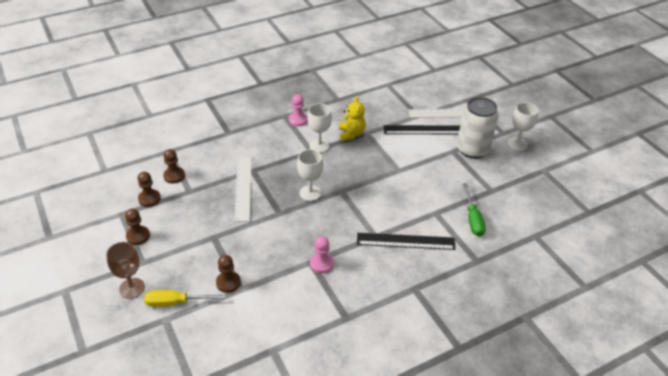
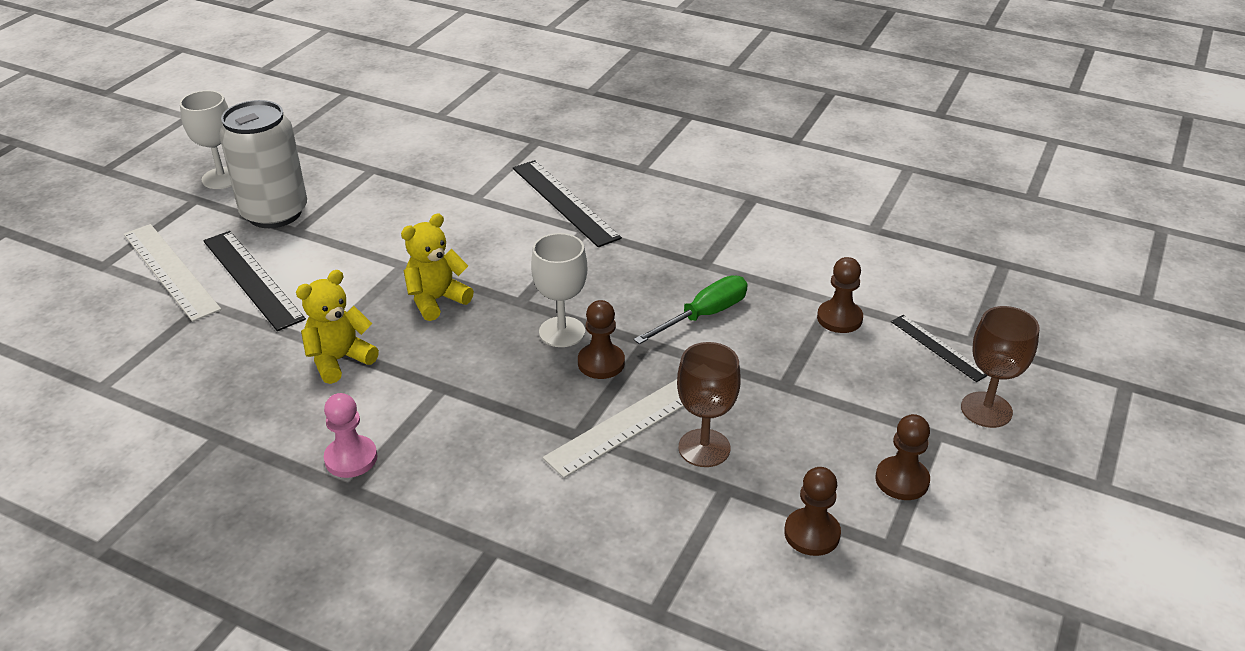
camera: 125 degrees left, 5 degrees down
(174, 176) = (715, 542): brown pawn -> brown pawn (601, 363)
(176, 302) = (938, 347): yellow screwdriver -> black ruler
(211, 196) = (704, 448): none -> brown goblet
(319, 146) = (416, 384): white goblet -> none
(321, 263) = (695, 253): pink pawn -> none
(365, 169) = (436, 300): none -> yellow teddy bear
(473, 219) = (456, 165): green screwdriver -> green screwdriver (704, 315)

